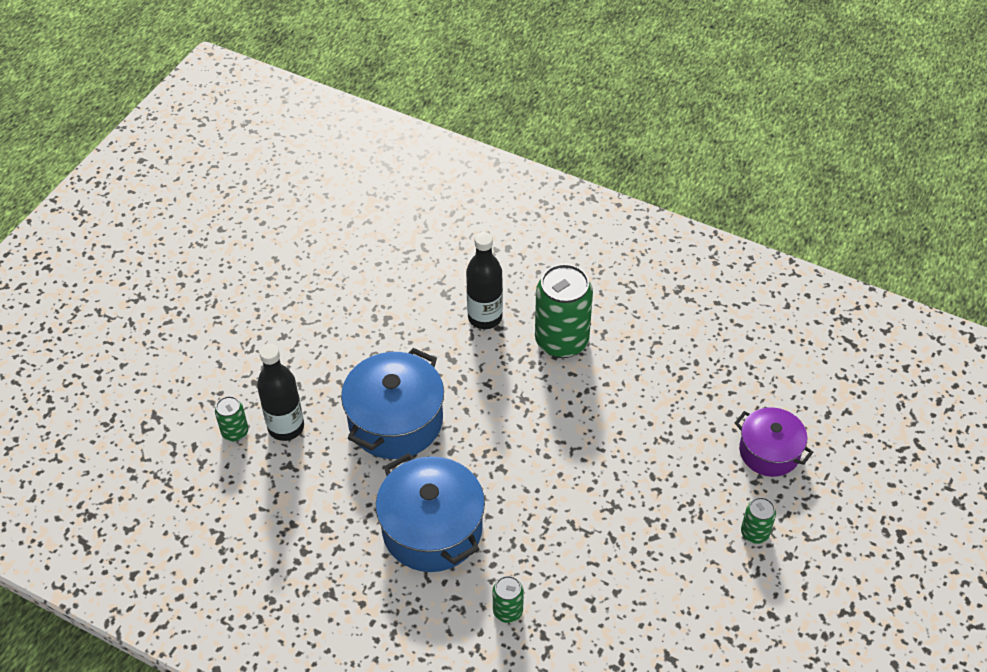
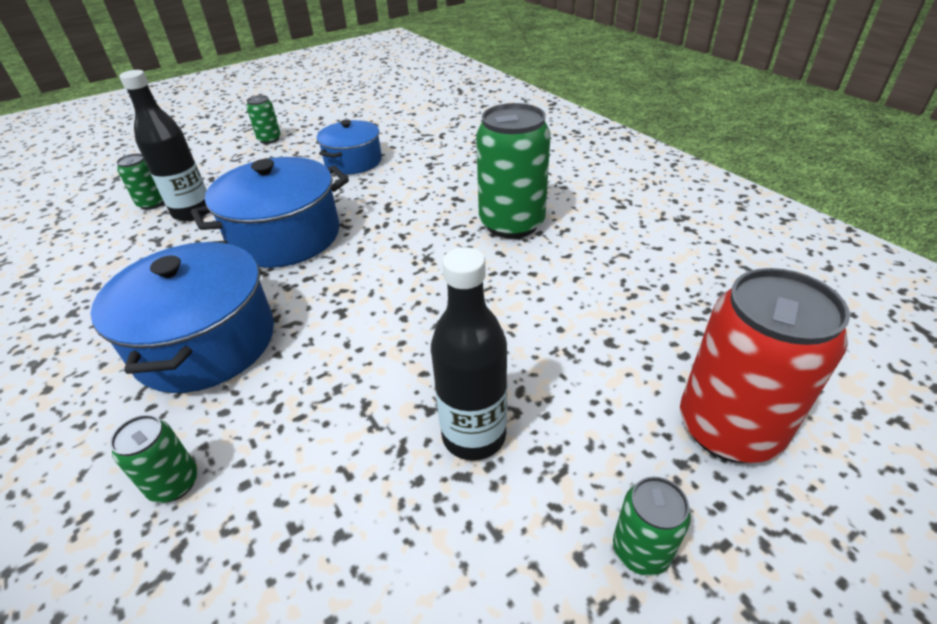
camera: 30 degrees right, 10 degrees down
(256, 311) = (269, 139): none -> green can
(371, 314) = (353, 162): none -> blue pot
(485, 317) = (450, 188): black bottle -> black bottle (474, 435)
(769, 452) = (728, 428): purple pot -> red can

